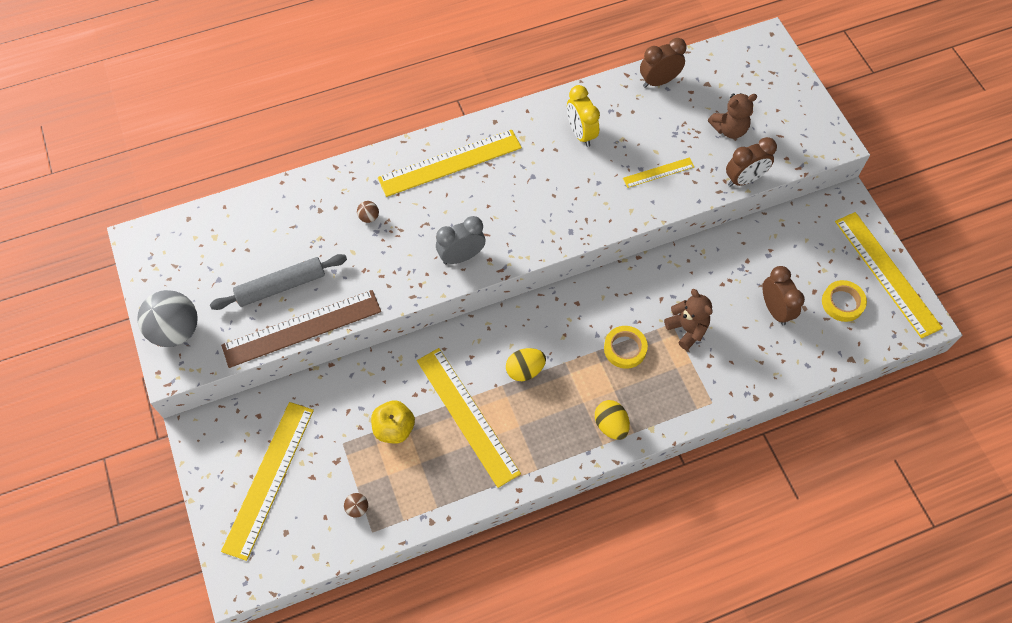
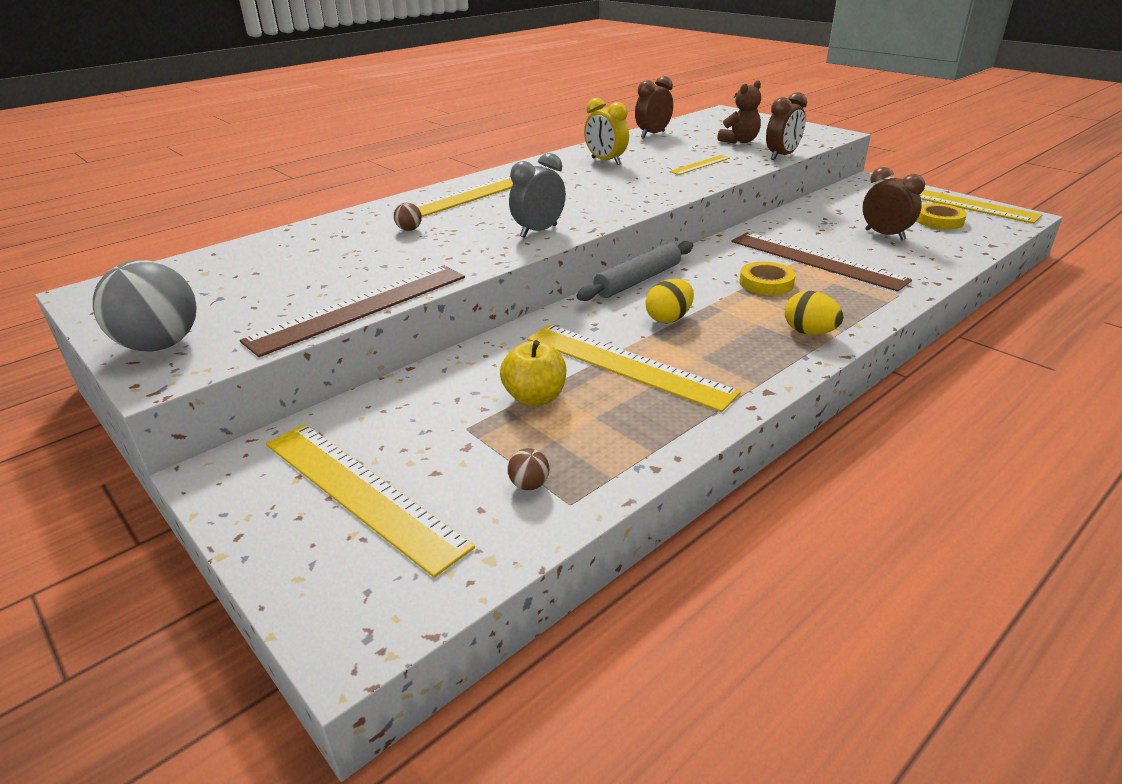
camera: 20 degrees left, 30 degrees down
(269, 478) = (361, 492): yellow ruler -> yellow ruler turned 45 degrees counterclockwise
(281, 286) = (315, 286): grey rolling pin -> grey rolling pin (638, 280)
(687, 329) = (816, 260): brown teddy bear -> brown ruler

